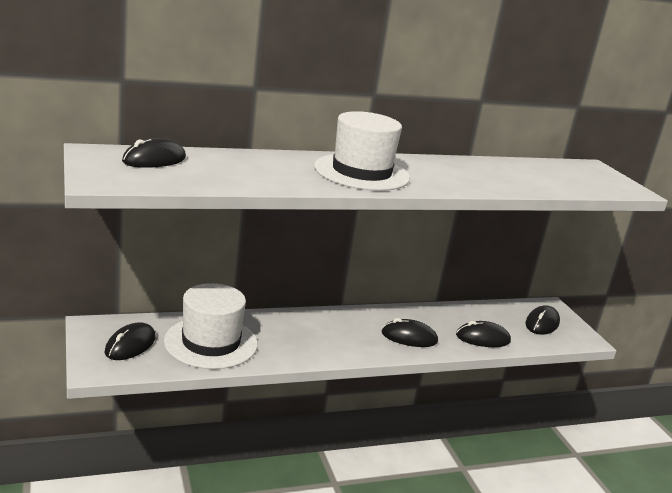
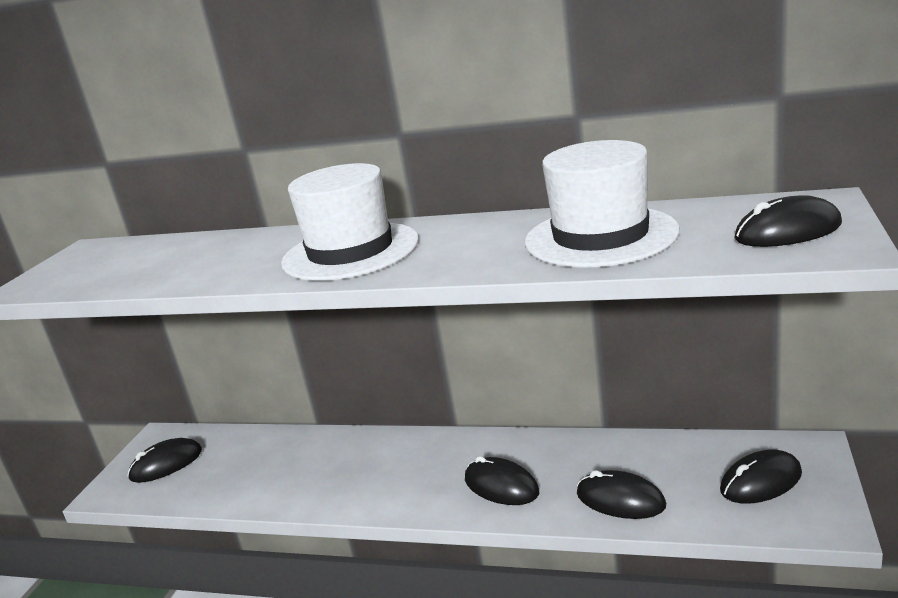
camera: 40 degrees right, 0 degrees up
(154, 160) = (126, 253): black mouse -> black mouse (787, 231)
(211, 342) = (246, 469): white hat -> white hat (600, 236)

